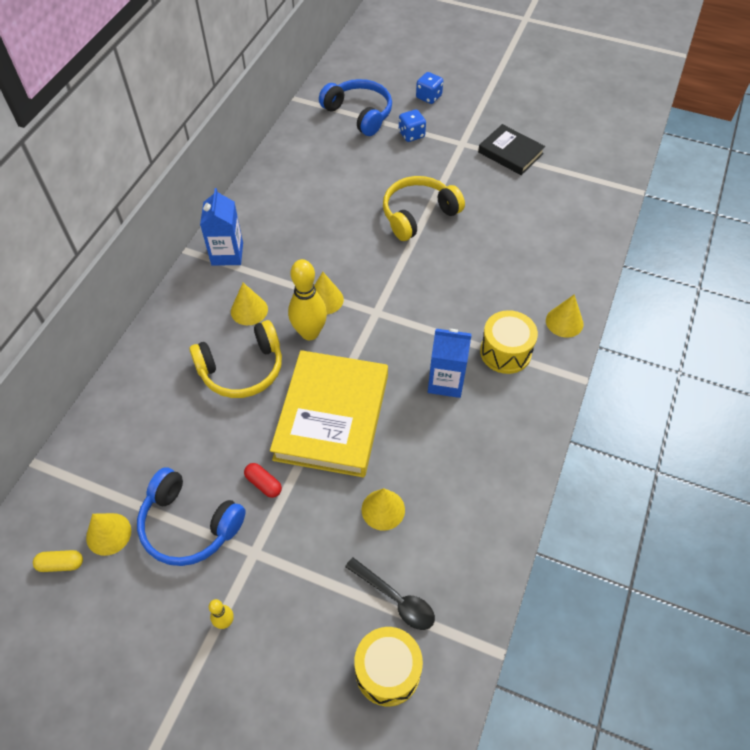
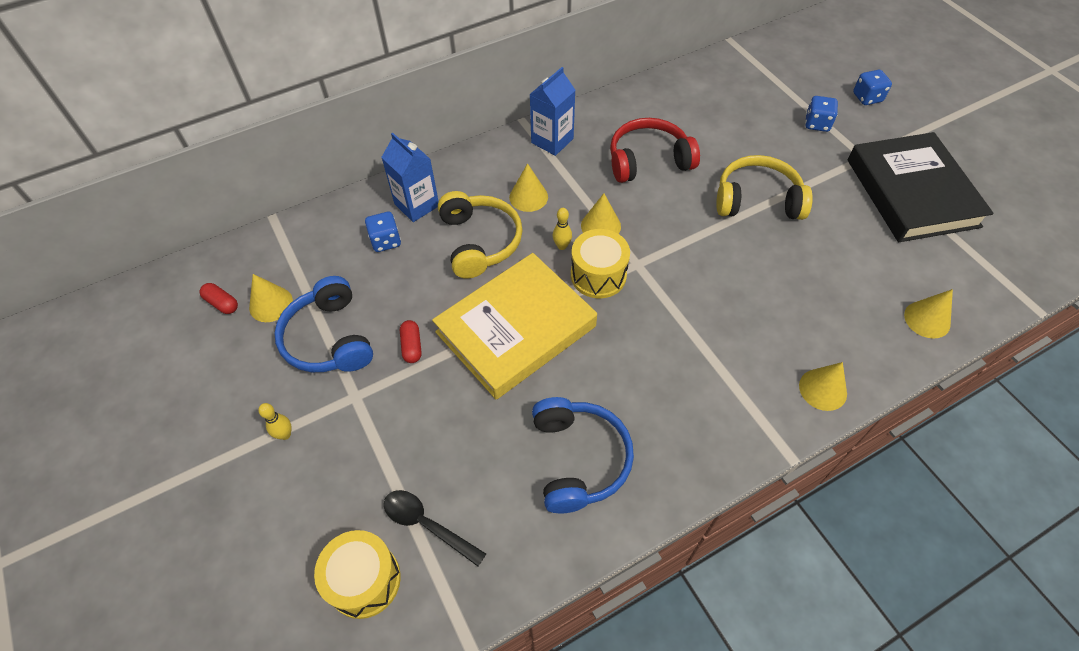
camera: 40 degrees right, 0 degrees up
(61, 564) = (222, 303): yellow capsule -> red capsule
(162, 417) = (385, 241): none -> blue dice
(242, 369) = (479, 241): yellow headphones -> yellow headphones turned 120 degrees counterclockwise
(310, 333) = (562, 246): yellow bowling pin -> yellow bowling pin, size x0.48
(316, 228) = (648, 160): none -> red headphones
(359, 114) = (780, 81): blue headphones -> blue headphones (578, 459)
(383, 509) = (487, 439): yellow cone -> yellow cone (927, 319)
(395, 599) = (427, 524): black spoon -> black spoon turned 135 degrees clockwise
(446, 381) = (646, 367): blue carton -> blue carton (417, 205)
(505, 352) = (731, 378): yellow drum -> yellow drum (598, 275)
(510, 153) = (911, 193): black book -> black book, size x1.78

